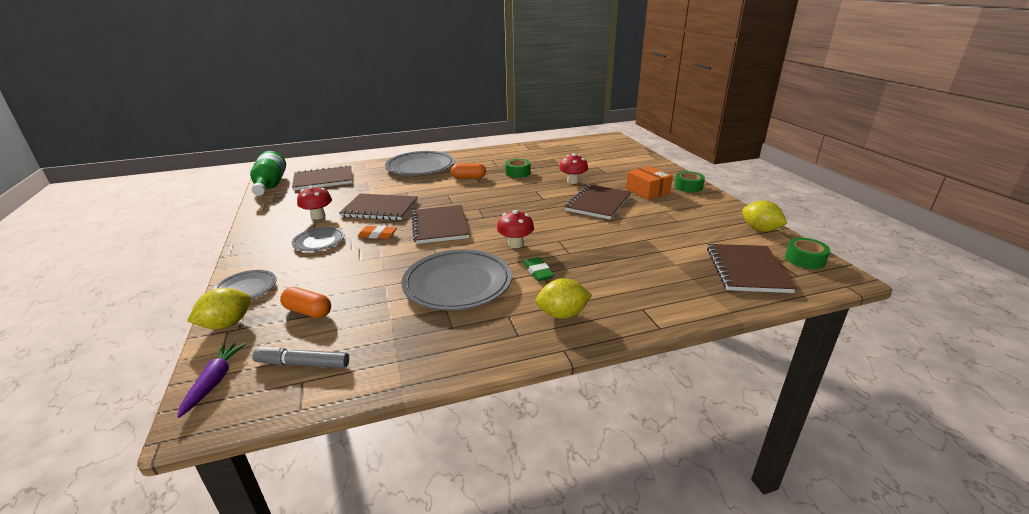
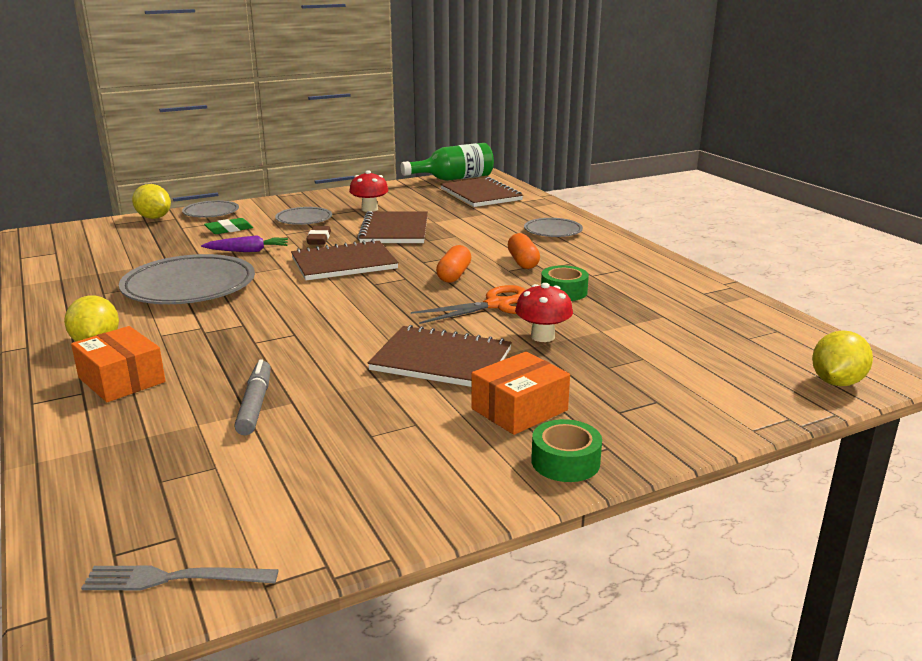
camera: 80 degrees right, 5 degrees down
(214, 381) = (74, 229): purple carrot -> purple carrot (248, 251)
(303, 364) = (79, 249): grey marker -> grey marker (255, 404)
(308, 312) = (161, 237): orange capsule -> orange capsule (454, 275)
(377, 235) = (319, 239): orange eraser -> brown eraser
(420, 167) = (553, 231): grey plate -> grey plate, size x0.54
(515, 244) = (286, 308): red mushroom -> none
(531, 187) = (498, 305): none -> orange scissors
(538, 272) = (204, 325): green eraser -> green eraser (229, 229)
(623, 295) = (121, 380): none -> orange box
(747, 270) = (155, 494): brown notebook -> none
(760, 230) = (326, 537): yellow lemon -> yellow lemon (836, 382)
(805, 259) = (174, 578): green tape -> grey fork

